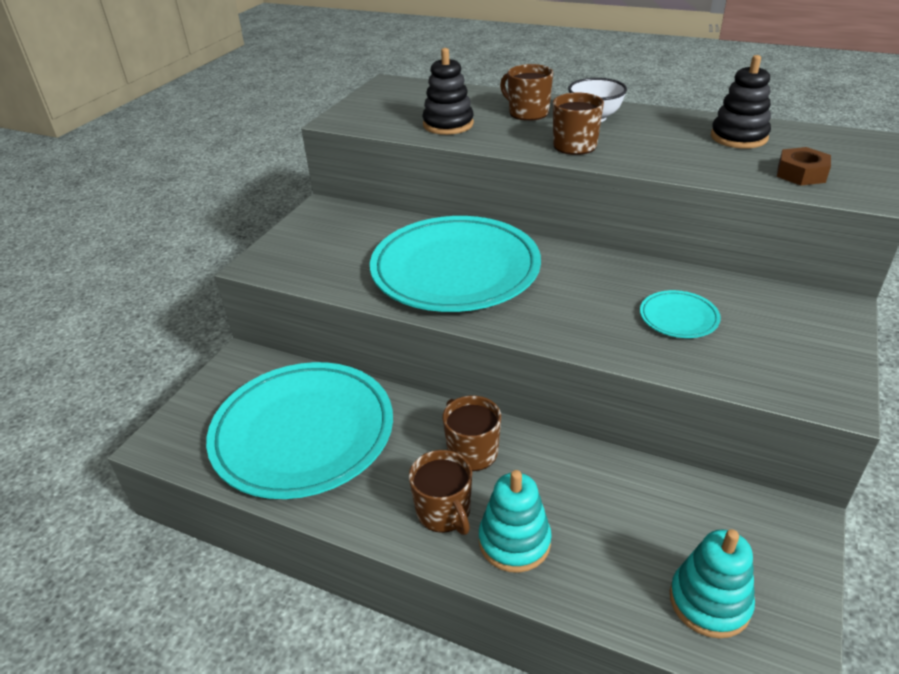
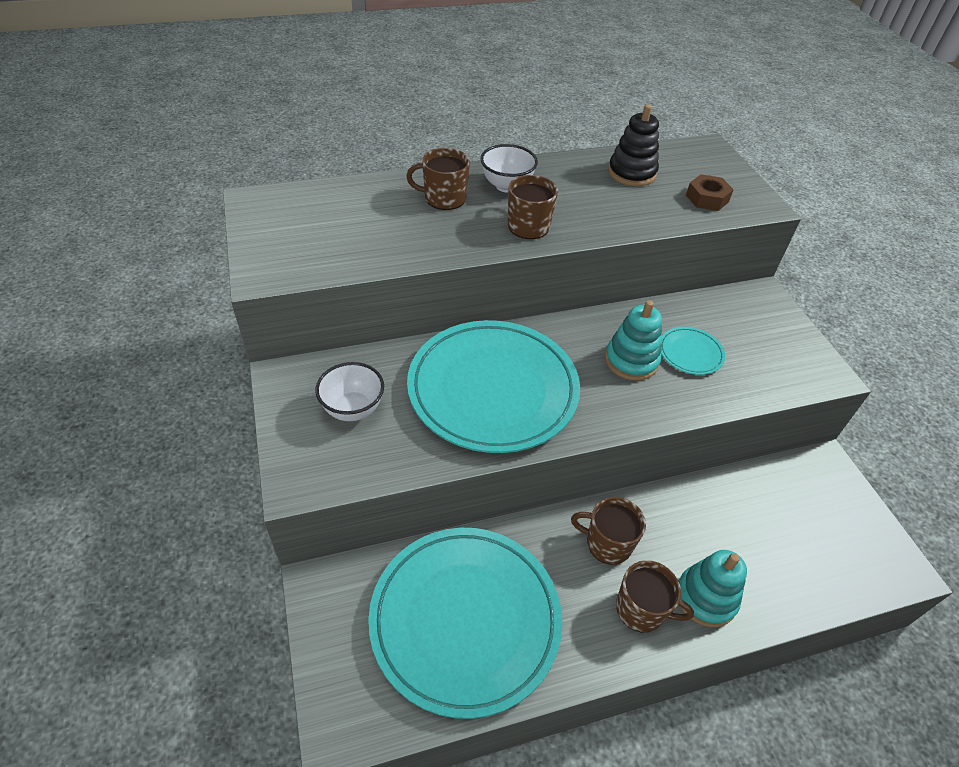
camera: 45 degrees left, 10 degrees up
(341, 241) = (353, 409): none -> white bowl
(448, 124) = (388, 239): black stacking toy -> none
(709, 602) = (837, 556): turquoise stacking toy -> turquoise stacking toy (631, 360)

